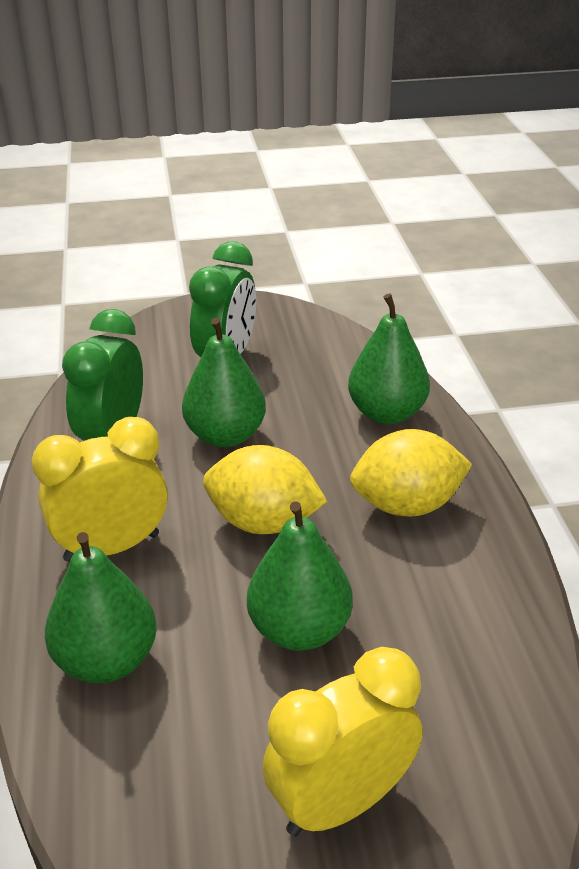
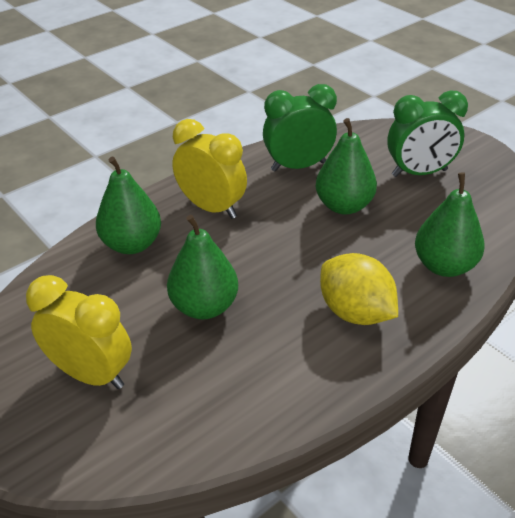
camera: 60 degrees right, 5 degrees up
(263, 522) = (281, 255): yellow lemon -> none

